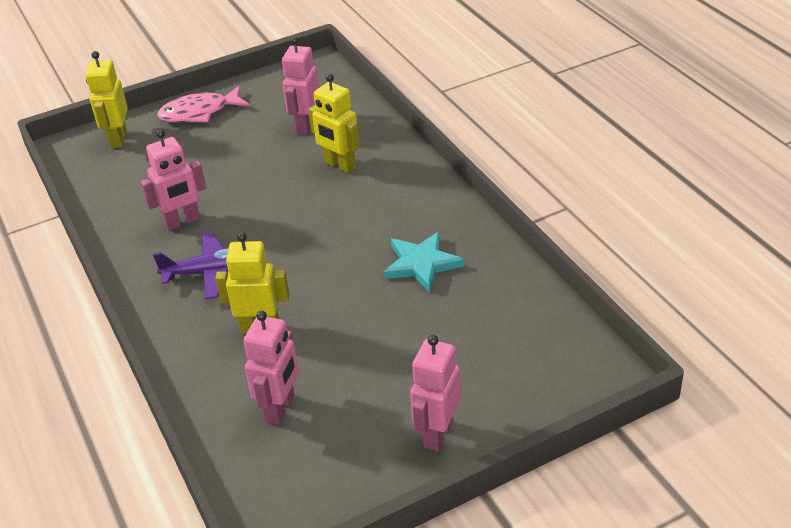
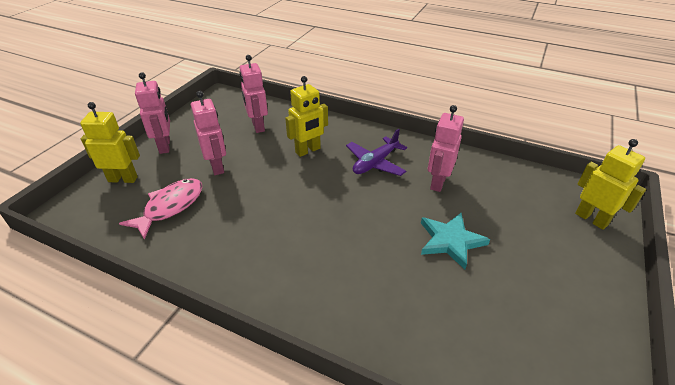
camera: 140 degrees right, 0 degrees up
(199, 112) = (588, 280): pink fish -> pink fish (170, 207)
(306, 125) = (478, 319): pink robot -> pink robot (217, 167)
(339, 165) = (390, 286): yellow robot -> yellow robot (123, 179)
(421, 264) = (238, 228): turquoise star -> turquoise star (450, 241)

